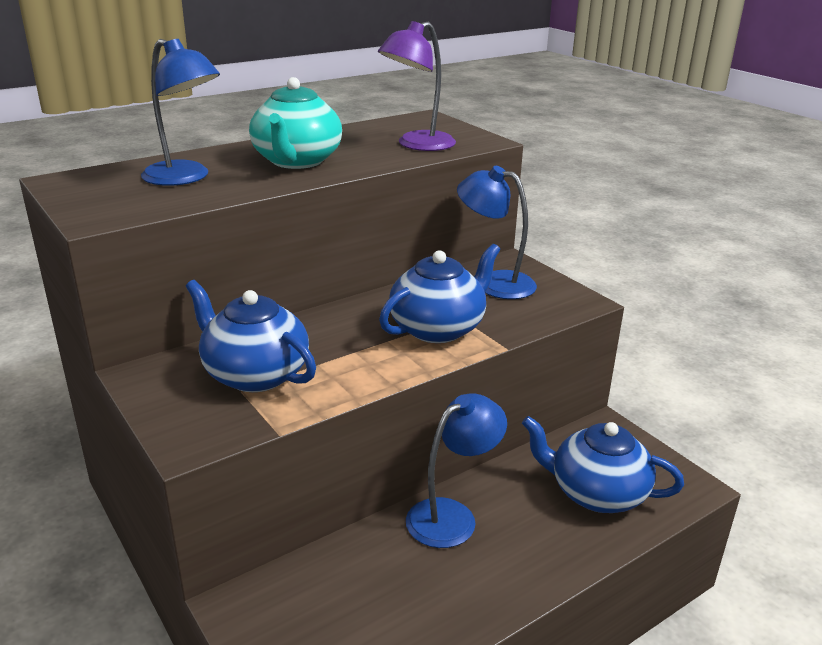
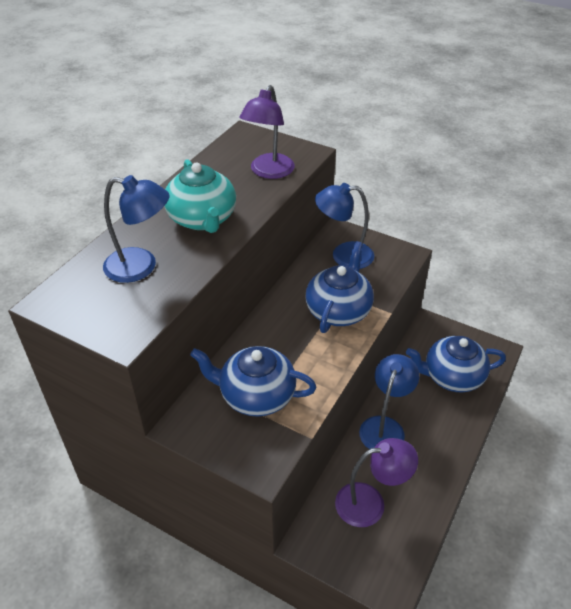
camera: 25 degrees left, 15 degrees up
(360, 595) = (370, 503): none -> purple lamp

